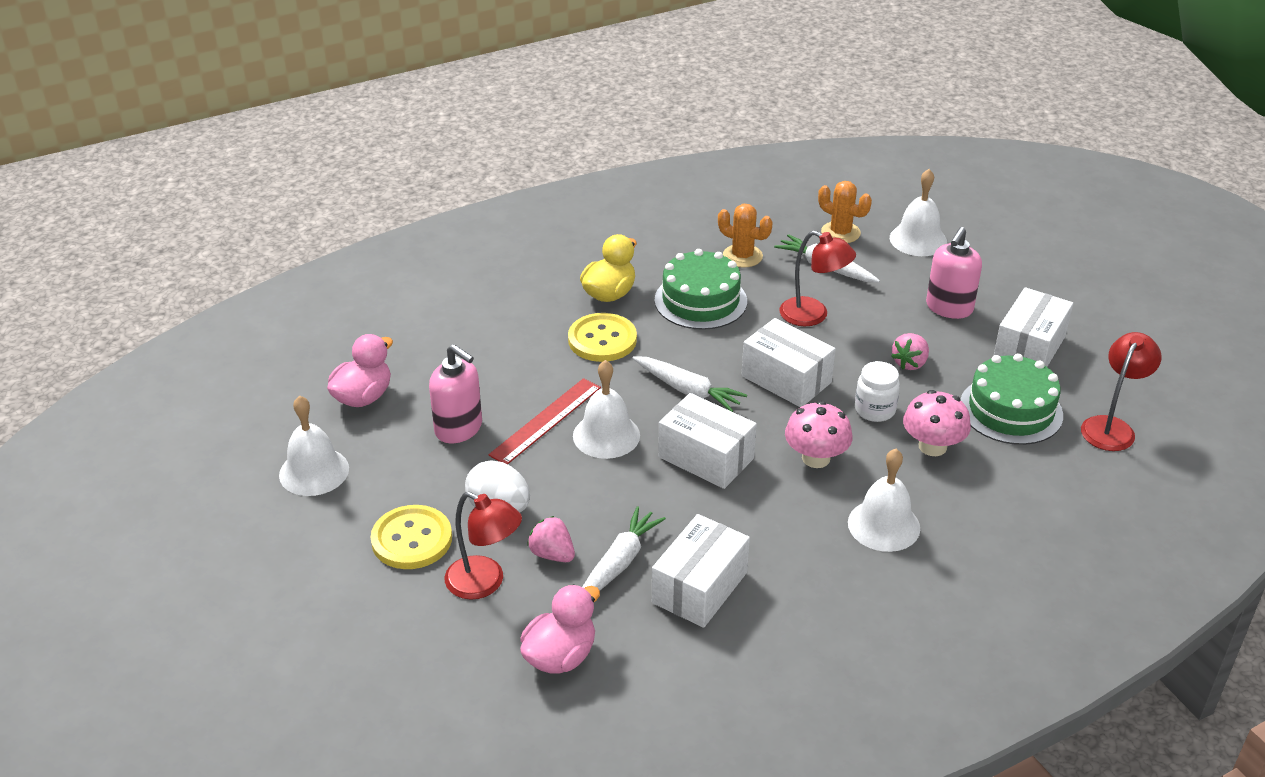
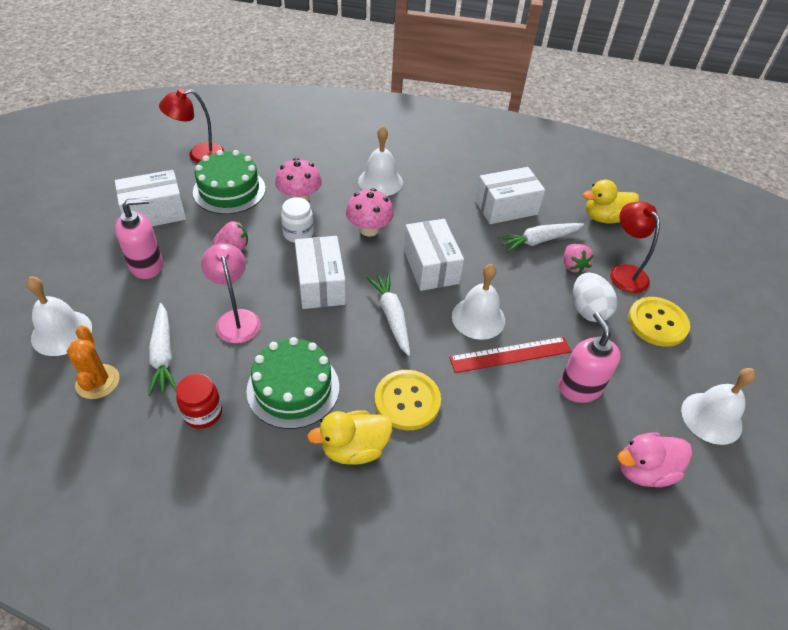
camera: 145 degrees left, 10 degrees up
(560, 656) = (604, 218): pink duck -> yellow duck
(742, 256) = (203, 413): orange cactus -> red jar
(813, 315) = (236, 319): red lamp -> pink lamp

